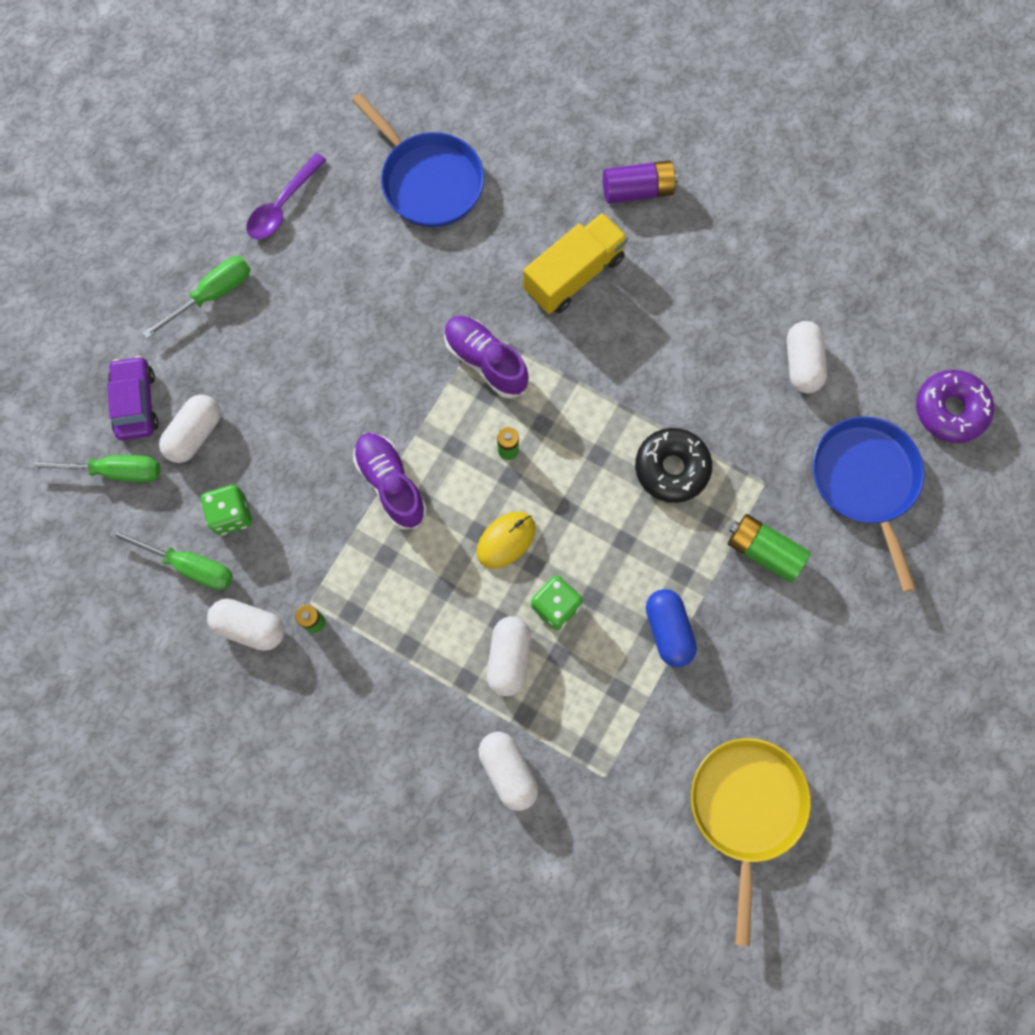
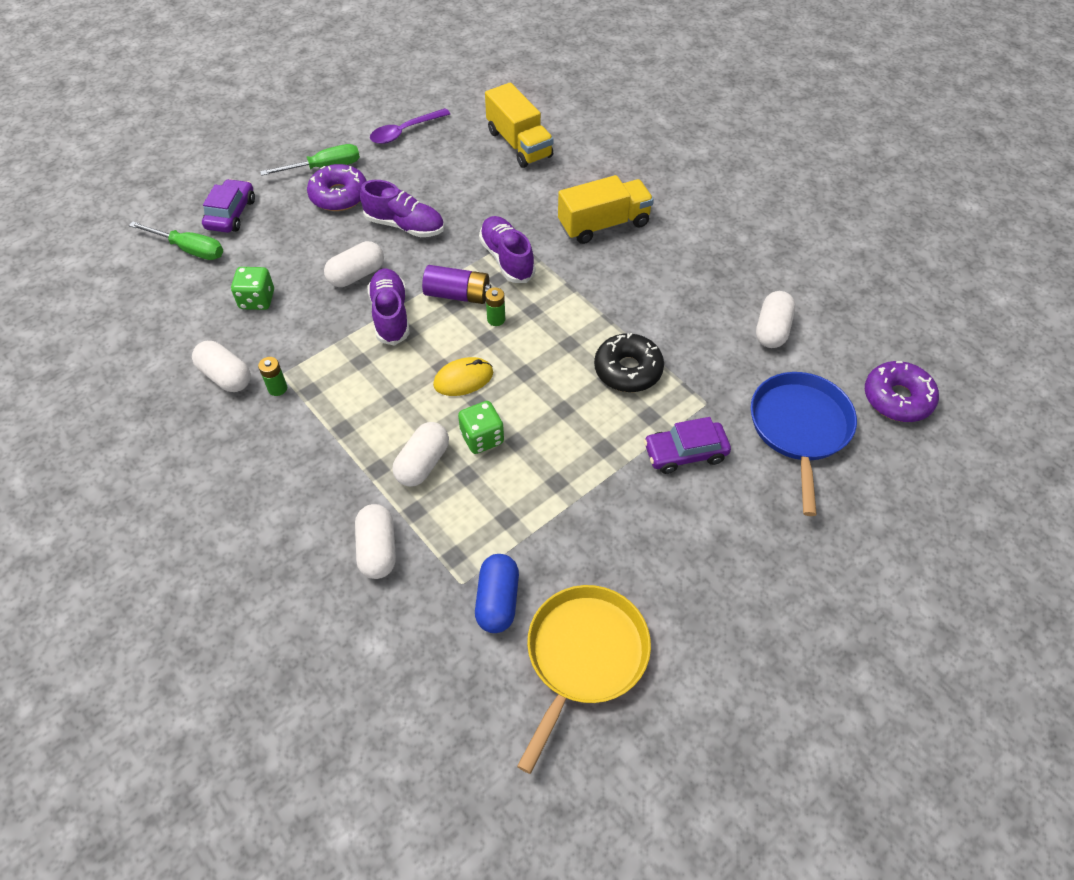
camera: 20 degrees right, 20 degrees down
(189, 565) = (205, 322): green screwdriver -> none
(195, 434) = (261, 243): white capsule -> white capsule (356, 275)
(251, 332) = (339, 195): none -> purple donut
(349, 352) = (405, 225): none -> purple shoe
(429, 181) = (519, 144): blue pan -> yellow truck
(637, 190) = (678, 187): purple battery -> purple battery (457, 295)
(668, 630) = (573, 486): blue capsule -> blue capsule (497, 601)
(763, 551) = (685, 453): green battery -> purple car

